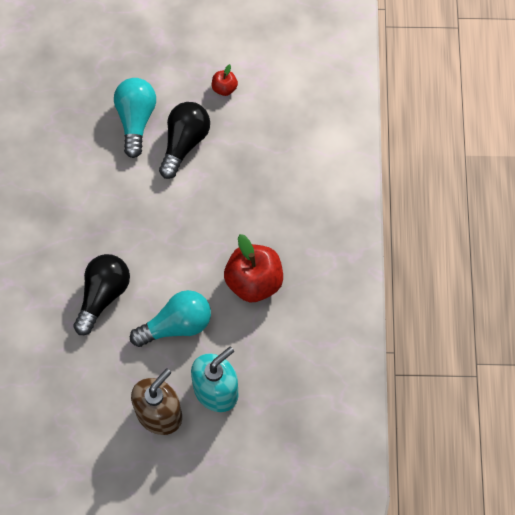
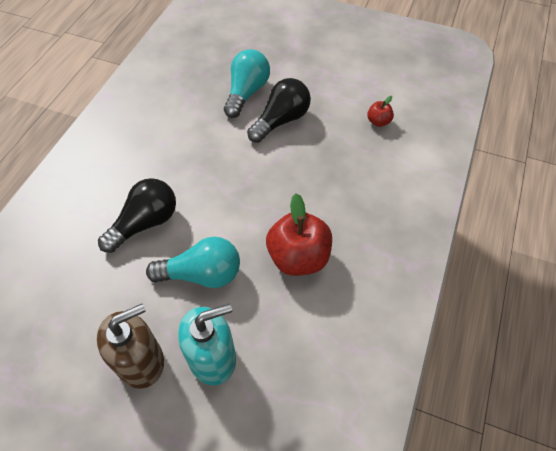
camera: 20 degrees right, 10 degrees down
(224, 88) = (334, 90): red apple -> red apple (378, 122)

